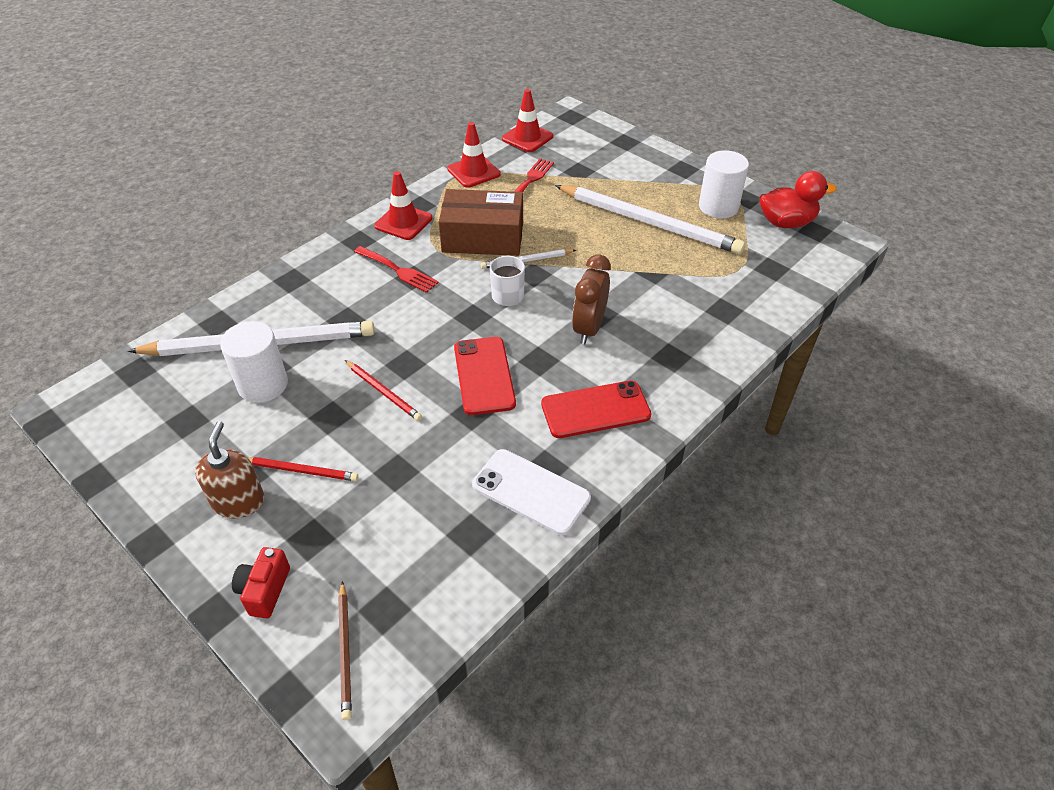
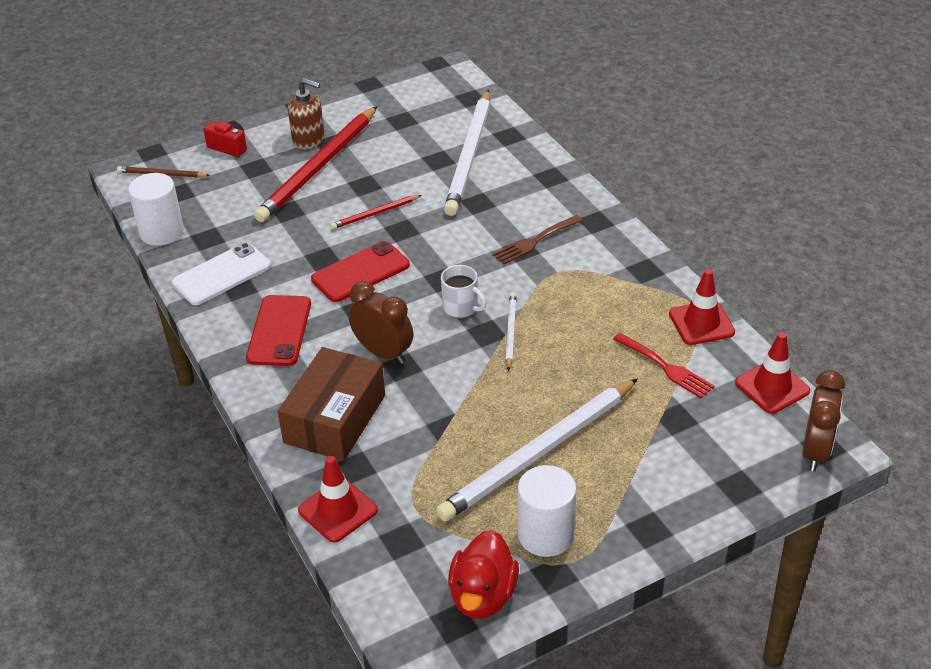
camera: 110 degrees right, 5 degrees down
(263, 385) = (420, 155): white cylinder -> white cylinder (161, 232)
(301, 470) = (318, 167): red pencil -> red pencil, size x2.20
(398, 270) = (535, 241): red fork -> brown fork
(403, 222) = (616, 255): red traffic cone -> red traffic cone (338, 510)
(483, 237) = (566, 307): brown box -> brown box (335, 419)
(484, 375) = (360, 272): red phone -> red phone turned 45 degrees counterclockwise
(577, 118) = (815, 451): none -> brown clock

